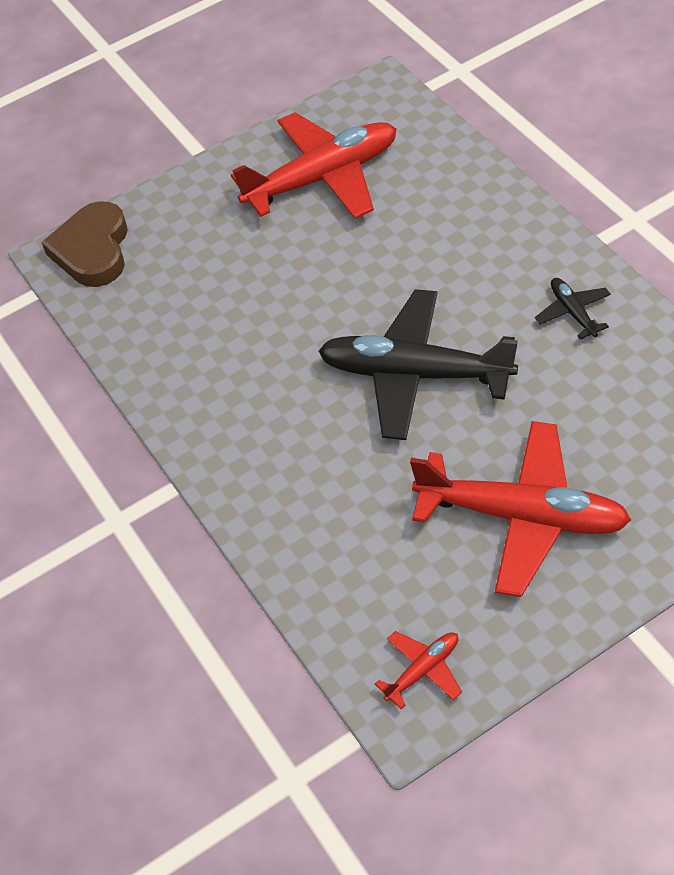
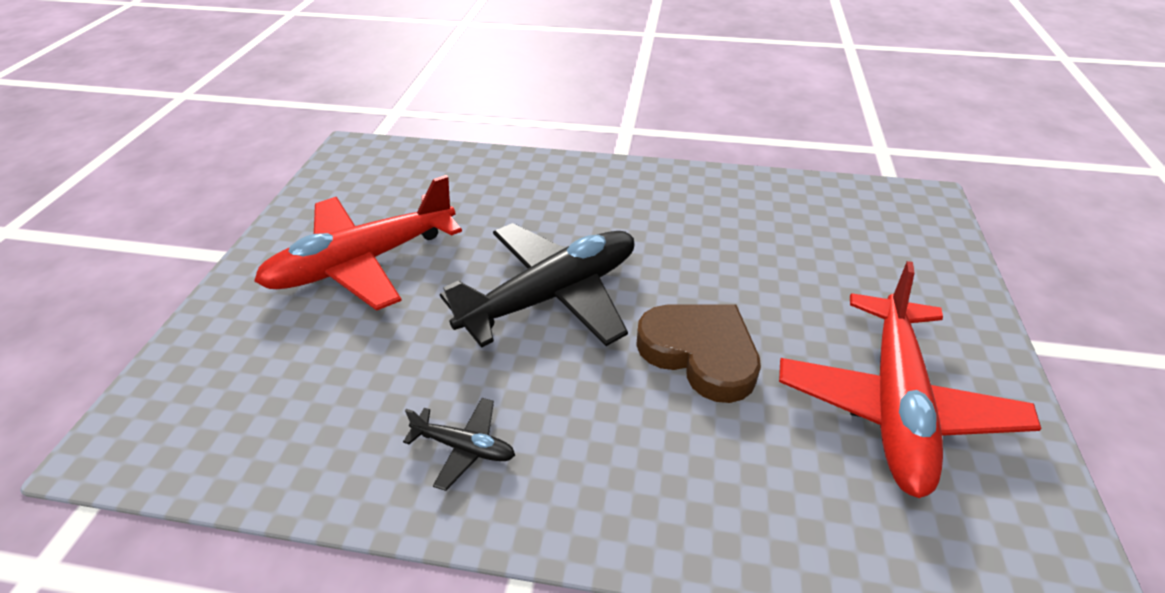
camera: 125 degrees right, 10 degrees down
(93, 250) = (917, 217): brown heart -> brown heart (700, 353)
(423, 670) = (361, 167): red plane -> none

